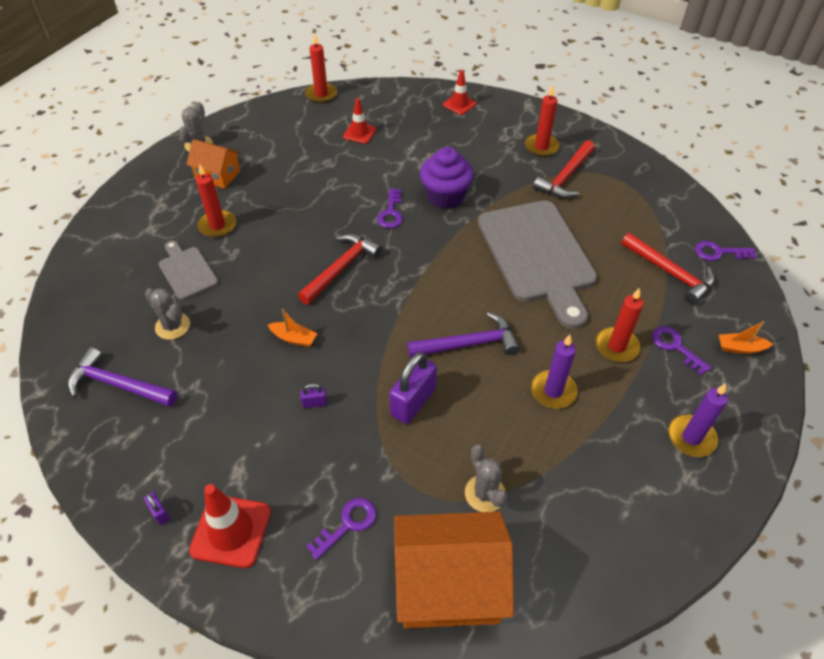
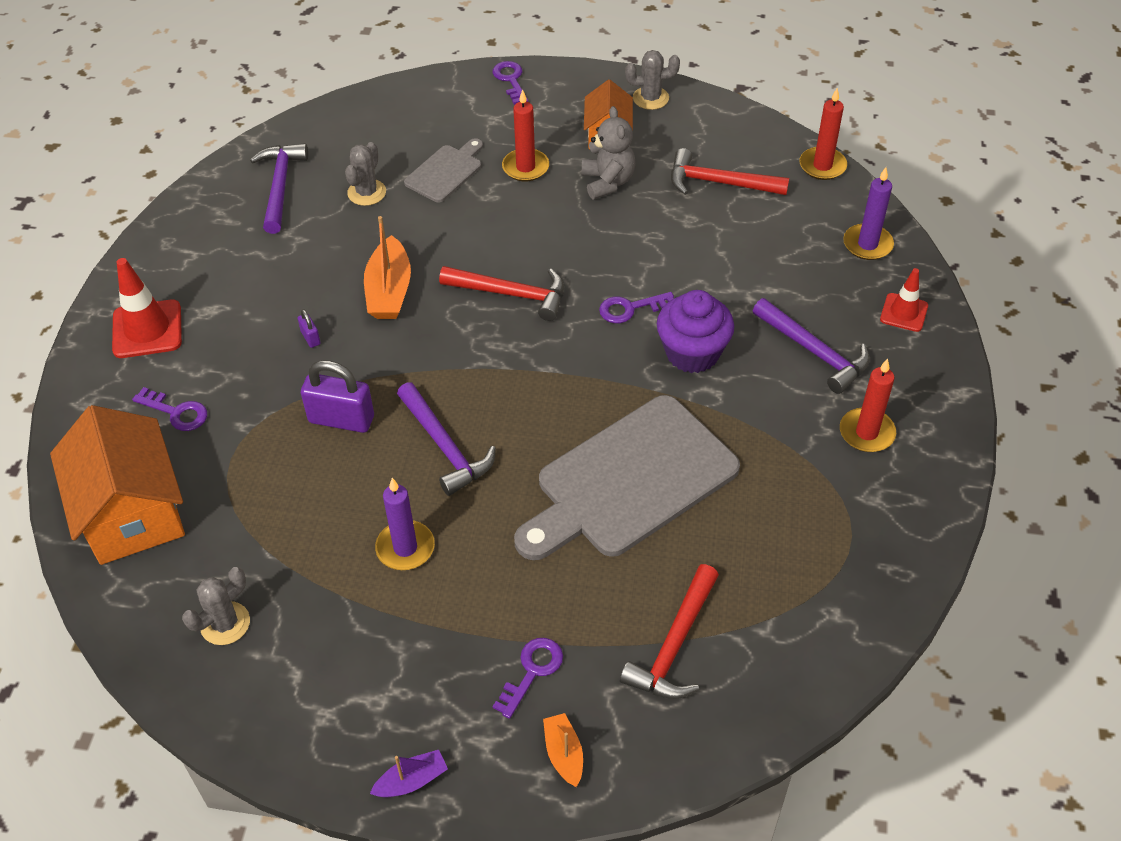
camera: 70 degrees right, 0 degrees up
(159, 513) = (152, 274): purple padlock -> none
(265, 189) = (608, 182): none -> grey teddy bear
(294, 338) = (389, 291): orange boat -> orange boat, size x1.75
(359, 133) = (766, 229): red traffic cone -> none
(471, 146) = (814, 352): none -> purple hammer
(485, 493) = (243, 515): grey cactus -> grey cactus (225, 623)
(566, 177) = (814, 477): red hammer -> red hammer (719, 183)
(616, 346) = (504, 602): red candle -> none
(691, 437) = (386, 710): purple candle -> purple candle (867, 244)
(719, 252) = (752, 705): purple key -> purple key (511, 80)
(750, 436) = (411, 781): none -> purple boat

